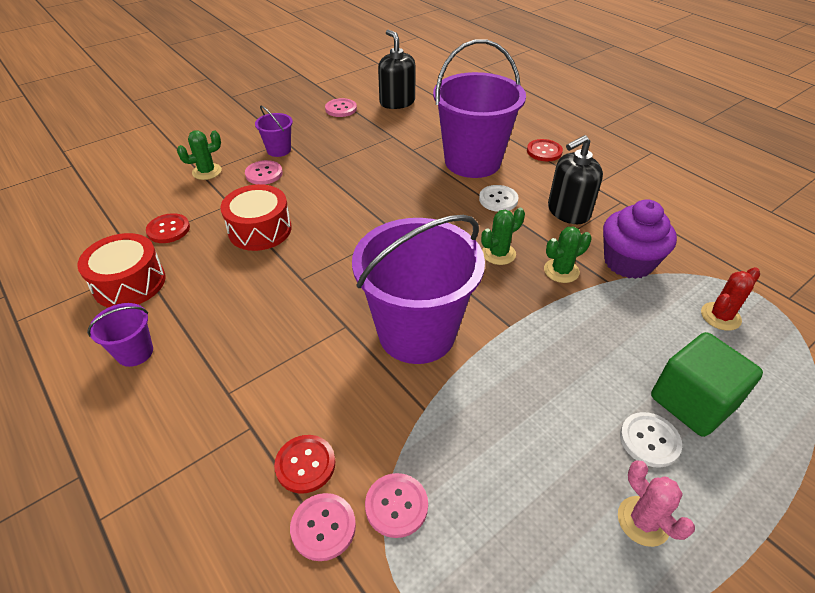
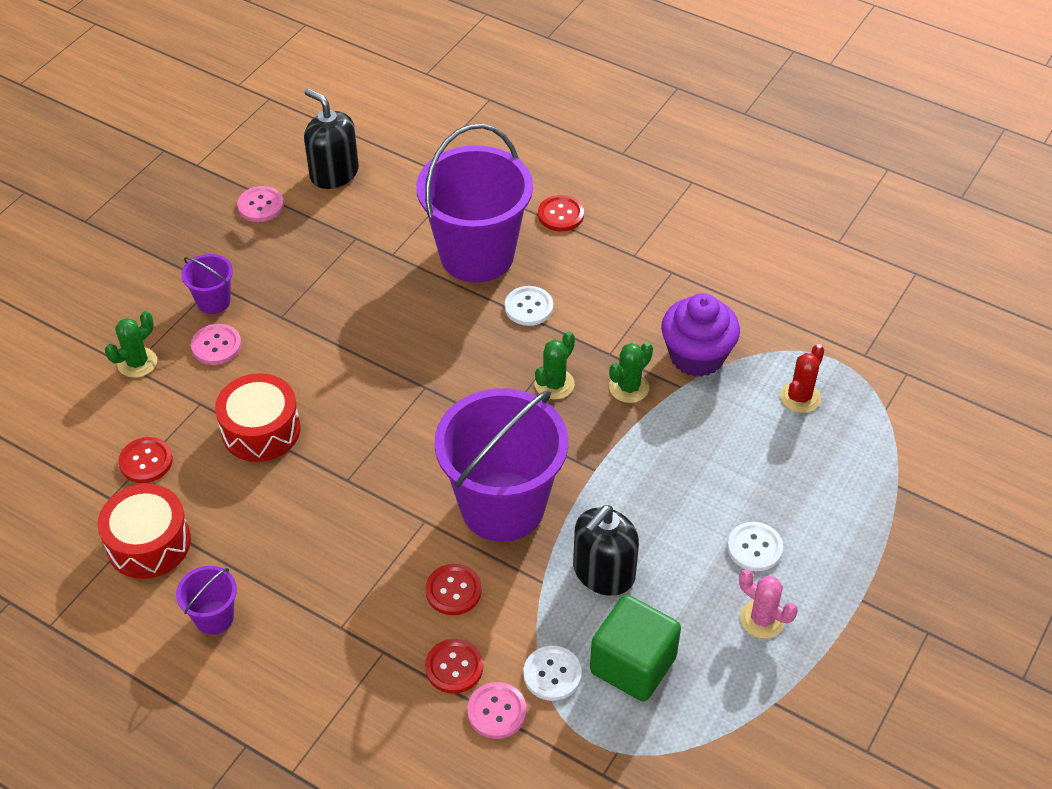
camera: 20 degrees left, 5 degrees up
(340, 391) = (453, 591): none -> red button
(396, 506) = (552, 674): pink button -> white button
(568, 212) = (615, 303): black soap dispenser -> black soap dispenser (603, 572)
(692, 402) = (786, 499): green cube -> green cube (633, 664)

